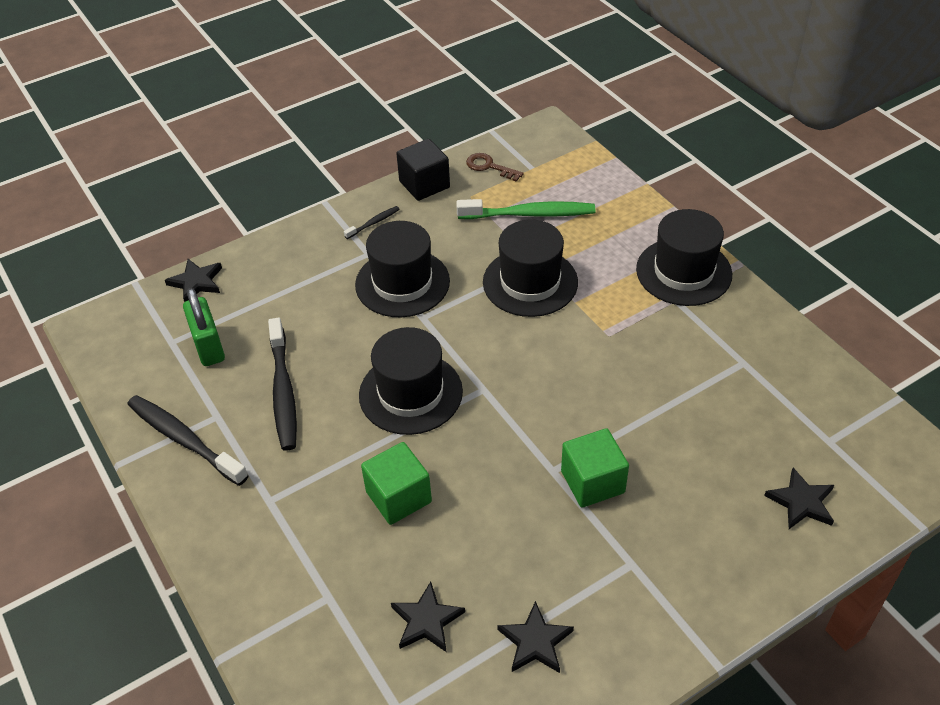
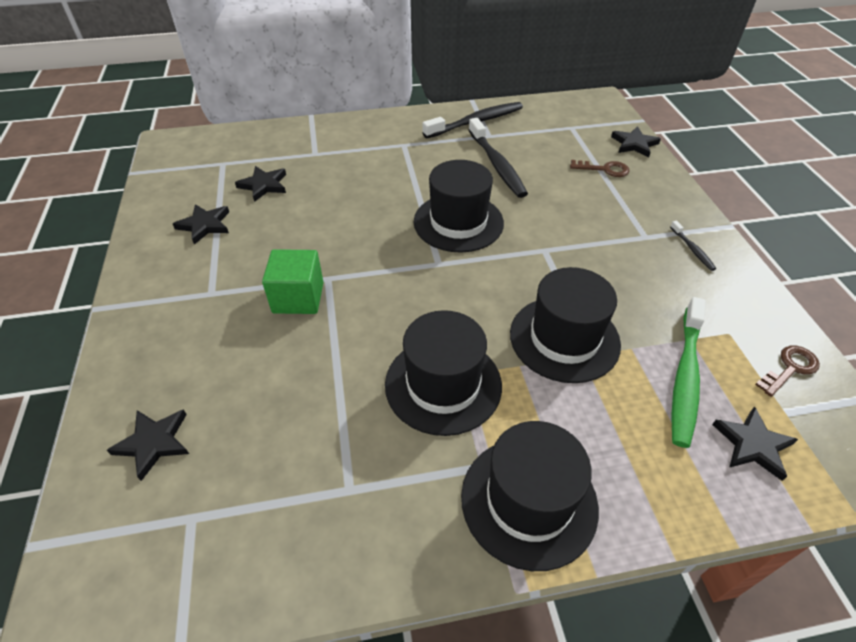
camera: 110 degrees right, 0 degrees up
(208, 346) = (559, 140): green padlock -> none
(260, 298) = (604, 169): none -> brown key
(283, 391) = (496, 164): black toothbrush -> black toothbrush turned 120 degrees counterclockwise
(398, 497) = (365, 195): green cube -> none
(402, 283) = (595, 248): black hat -> black hat (443, 384)
(424, 184) = (756, 301): black cube -> none
(569, 181) = (752, 444): none -> black star

